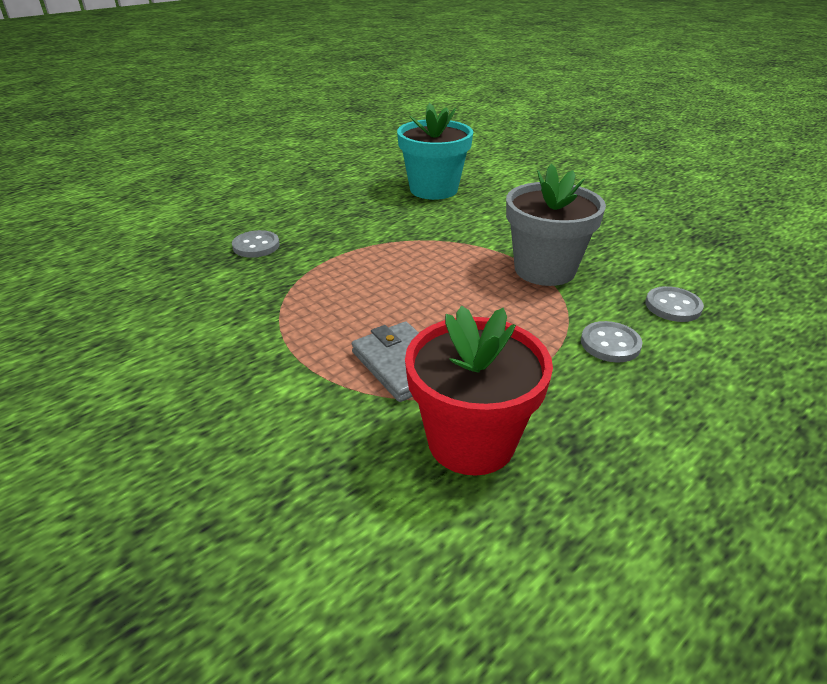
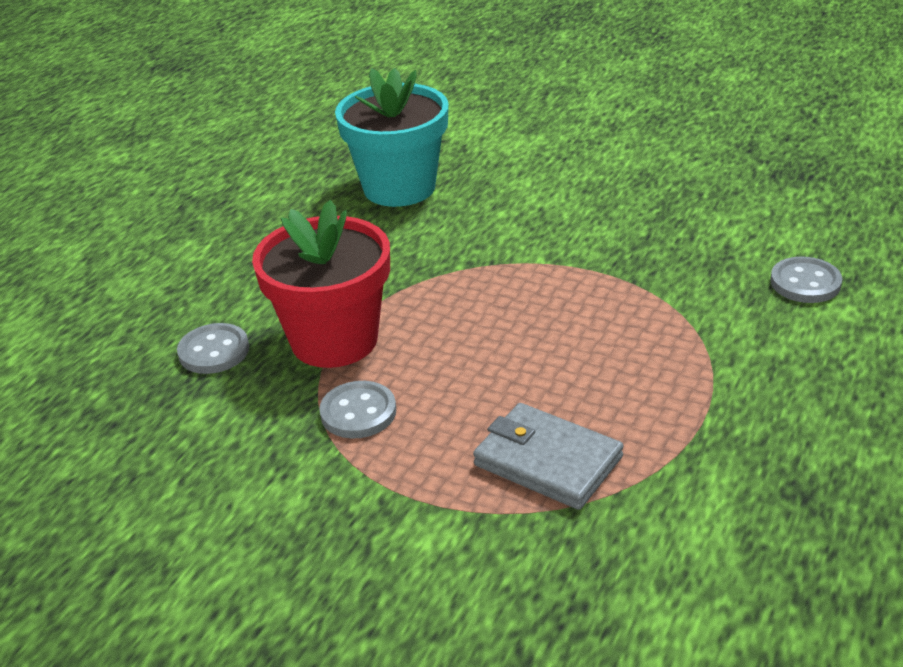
camera: 20 degrees left, 0 degrees up
(471, 441) = (692, 528): red flower pot -> red flower pot (334, 340)
(544, 270) = (629, 275): grey flower pot -> none
(610, 344) = (766, 355): grey button -> grey button (358, 412)

